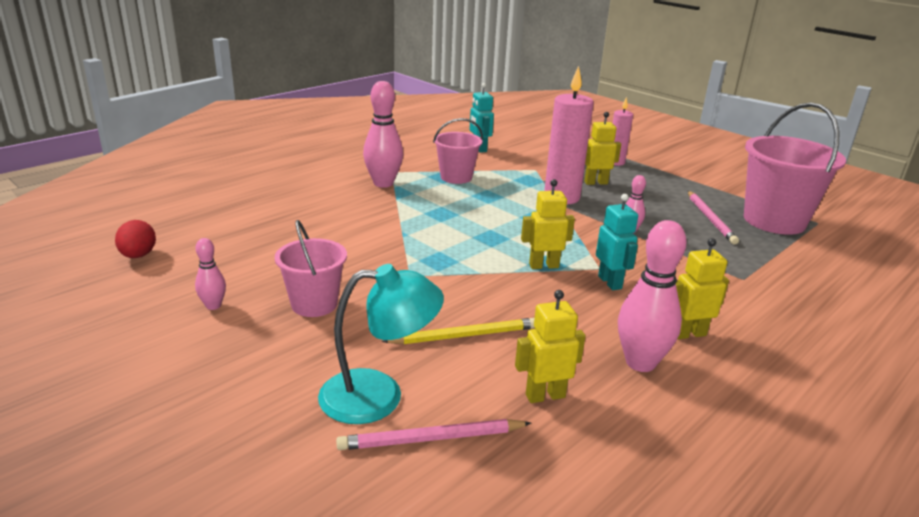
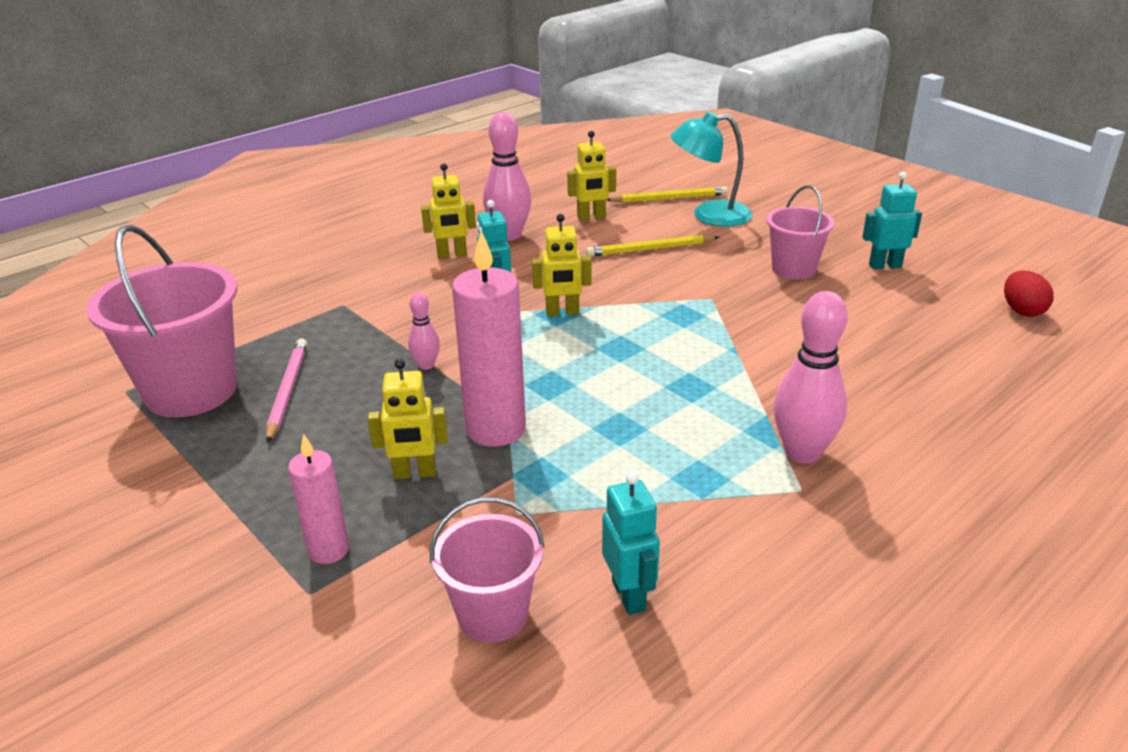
camera: 175 degrees left, 5 degrees up
(213, 306) = (885, 265): pink bowling pin -> turquoise robot
(431, 439) = (669, 198): pink pencil -> yellow pencil
(456, 177) = (675, 477): pink bucket -> pink bucket (492, 615)

